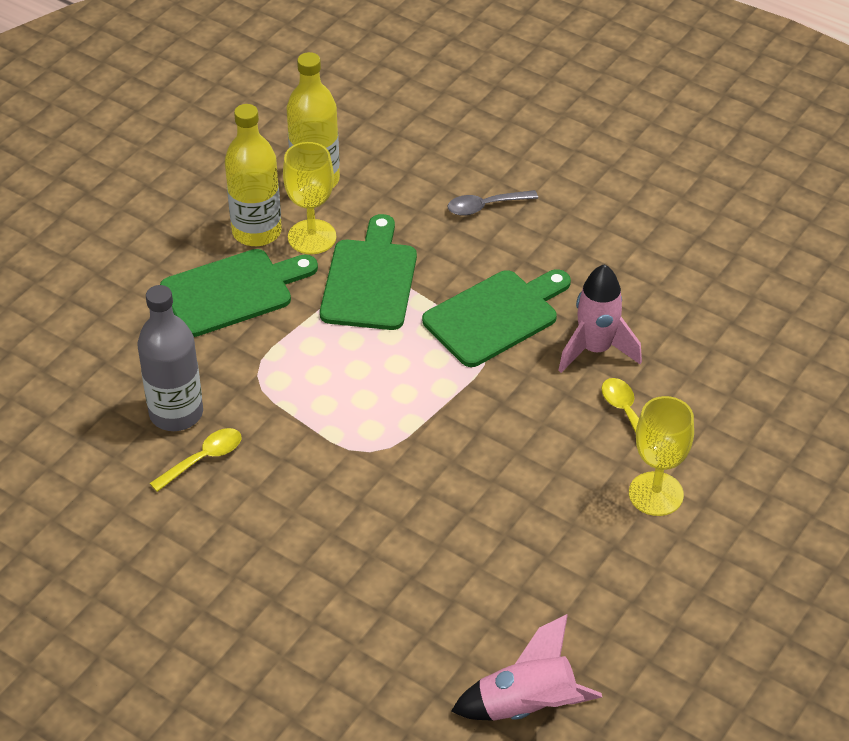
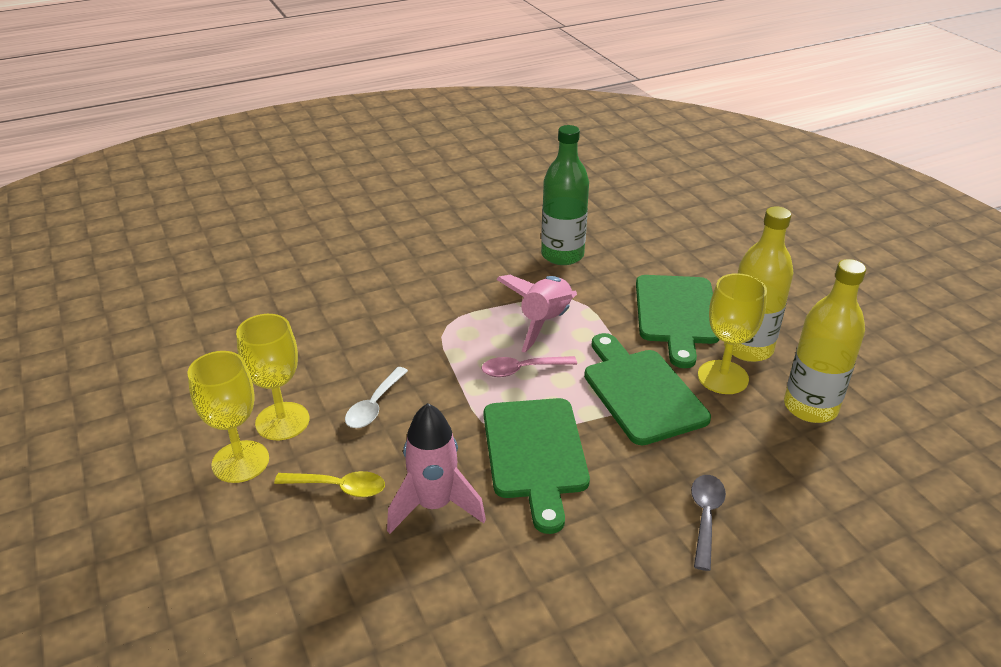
camera: 120 degrees right, 10 degrees down
(176, 413) = (562, 255): grey bottle -> green bottle
(203, 459) = (509, 254): yellow spoon -> none
(370, 280) = (641, 392): green cutting board -> green cutting board turned 150 degrees counterclockwise
(397, 366) = (522, 369): none -> pink spoon
(522, 443) = (374, 405): none -> white spoon
(527, 706) = (167, 314): pink rocket -> pink rocket (545, 323)
(591, 496) = (282, 421): none -> yellow goblet

